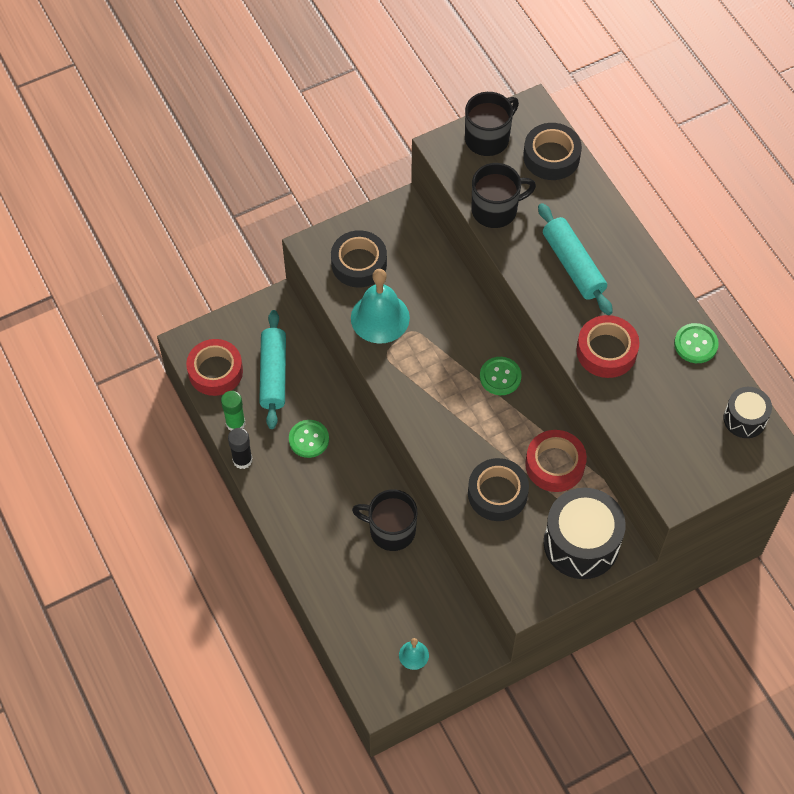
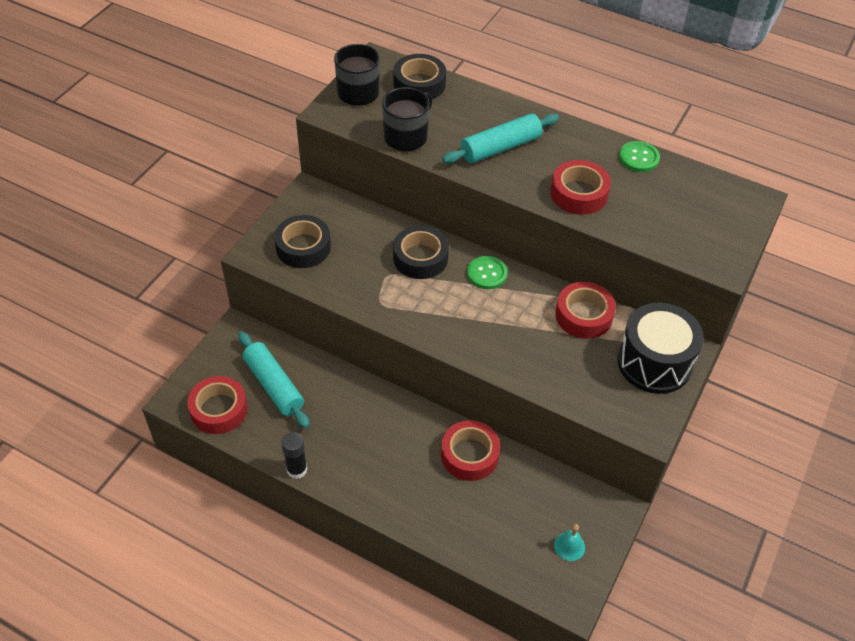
camera: 35 degrees left, 10 degrees down
(235, 423) = (268, 442): green glue stick -> none
(309, 439) = (344, 421): green button -> none
(380, 317) = (353, 278): turquoise bell -> none
(391, 530) = (470, 455): black mug -> red tape
(497, 493) = (558, 361): black tape -> black tape (420, 258)
(573, 265) = (500, 147): turquoise rolling pin -> turquoise rolling pin turned 60 degrees counterclockwise
(744, 419) = (720, 190): black drum -> none

